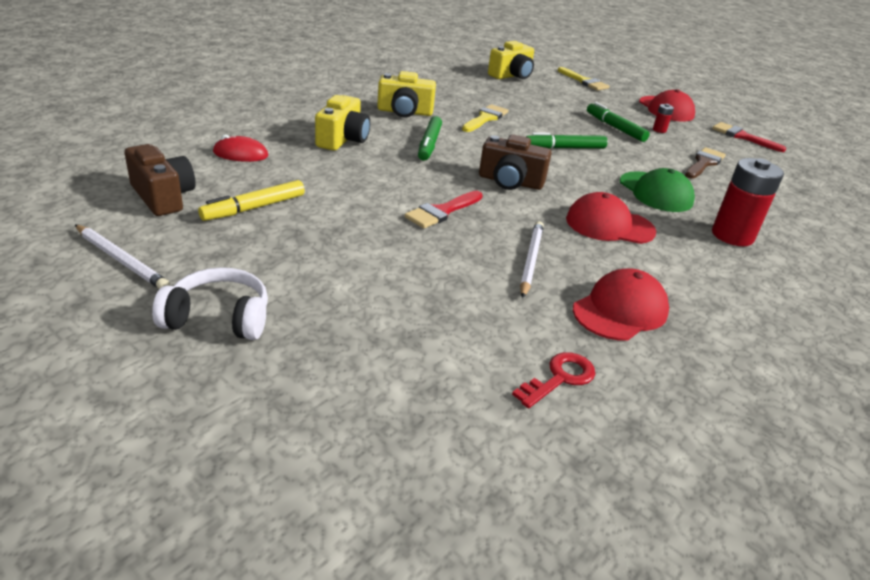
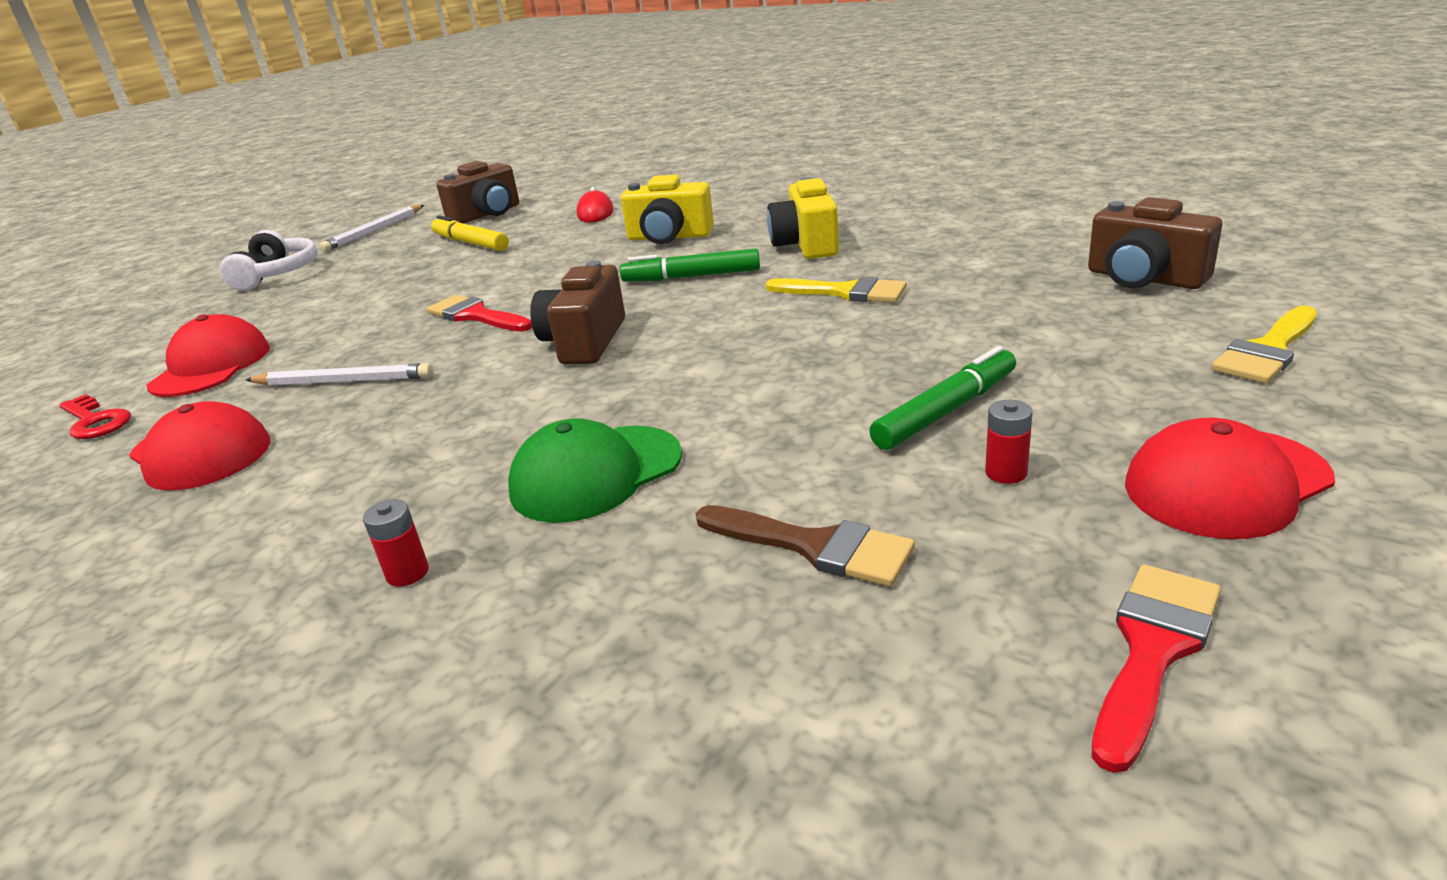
camera: 90 degrees right, 5 degrees down
(511, 75) = (1144, 278): yellow camera -> brown camera
(564, 148) = (762, 368): green marker -> none
(609, 225) = (446, 431): red cap -> red cap (211, 366)
(732, 235) = (407, 573): red battery -> red battery, size x0.44

